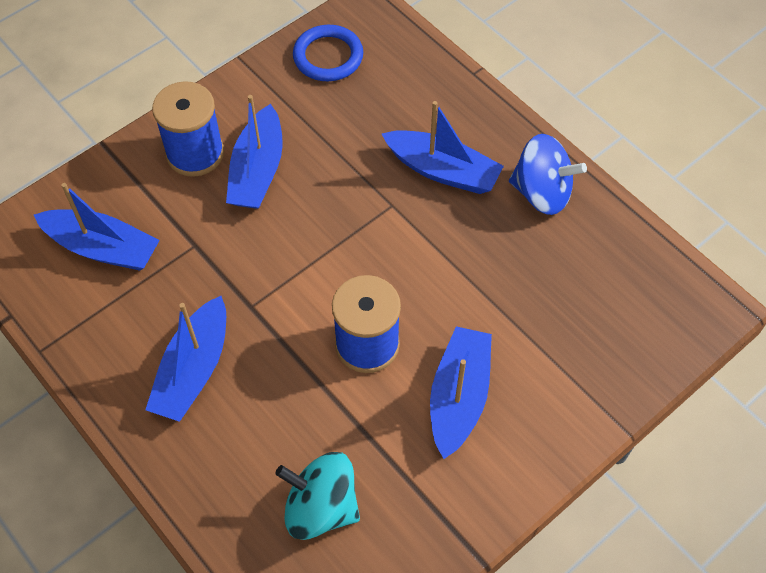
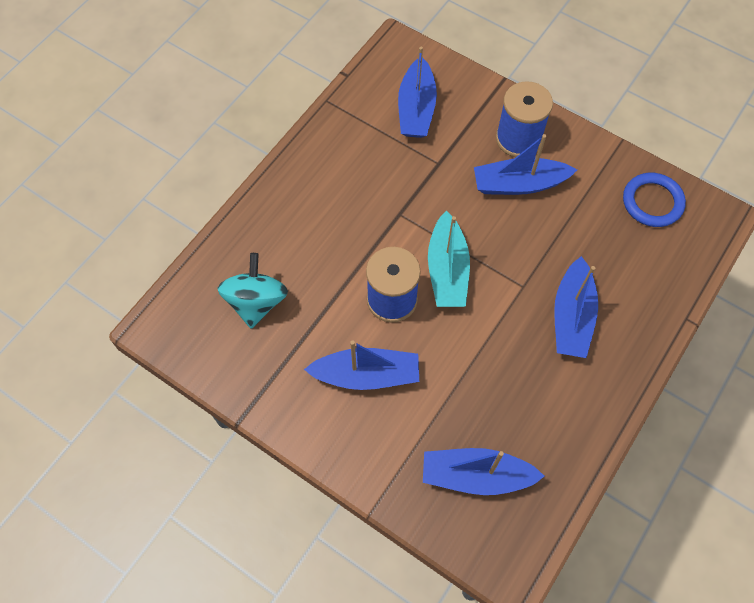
camera: 75 degrees right, 5 degrees up
(193, 370) = (338, 193): blue boat -> blue boat (476, 475)
(346, 275) = (447, 270): none -> turquoise boat
(542, 193) = (580, 401): blue spinning top -> none

